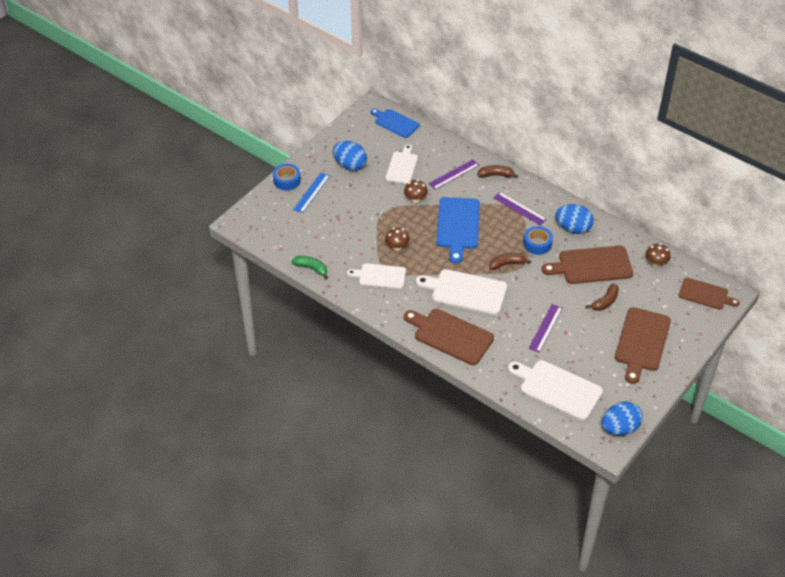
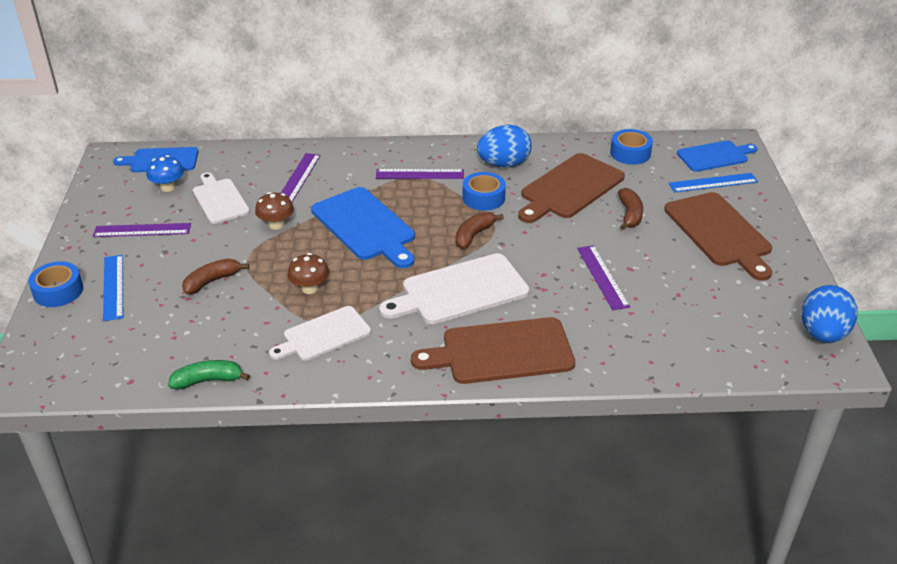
camera: 40 degrees left, 10 degrees down
(350, 165) = (142, 230): blue egg -> purple ruler
(384, 143) = (168, 187): none -> blue mushroom
(496, 175) = (352, 156): brown banana -> brown banana (212, 281)
(557, 389) = (702, 334): white cutting board -> none
(656, 263) = (630, 153): brown mushroom -> blue tape
(680, 311) = (713, 183): none -> blue ruler
(705, 294) = (715, 156): brown cutting board -> blue cutting board

